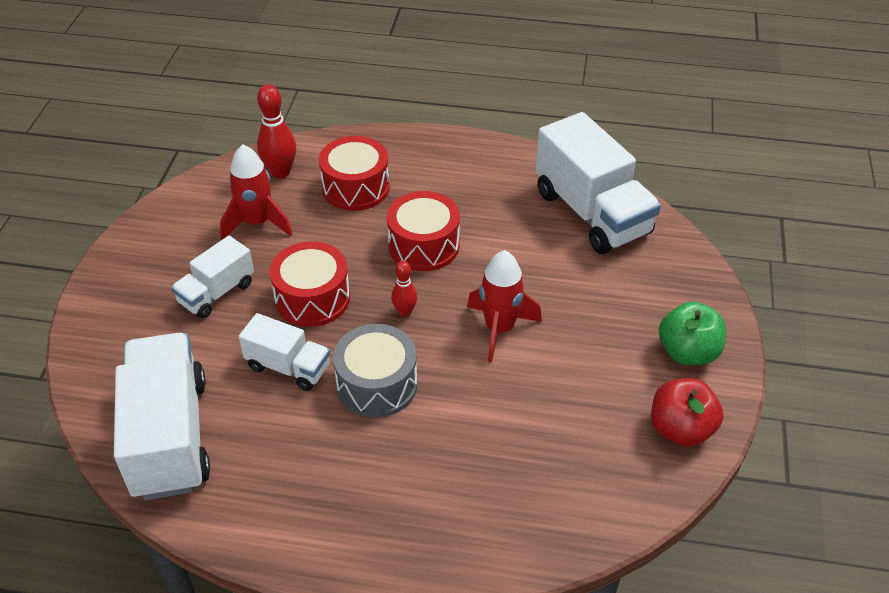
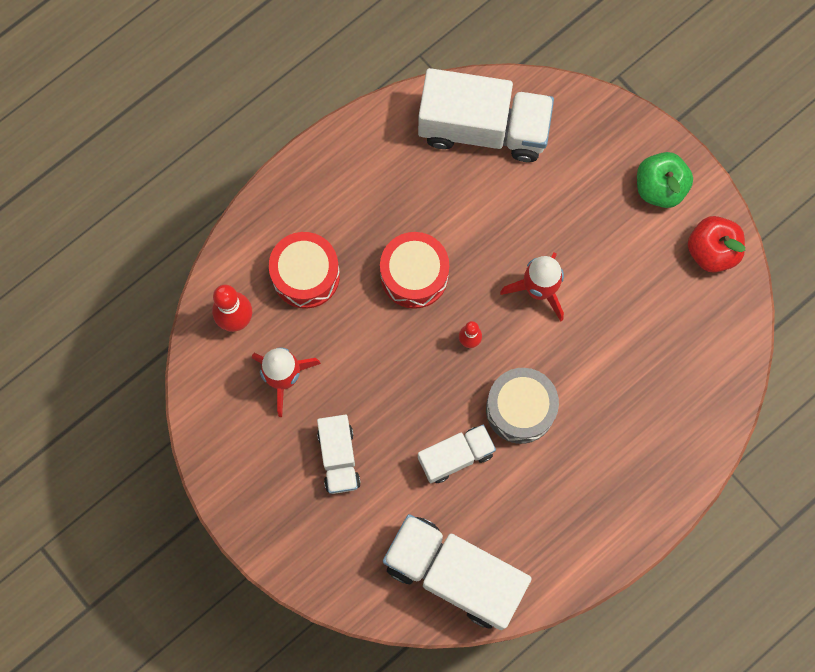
camera: 50 degrees left, 30 degrees up
(312, 298) = (402, 394): red drum -> none

